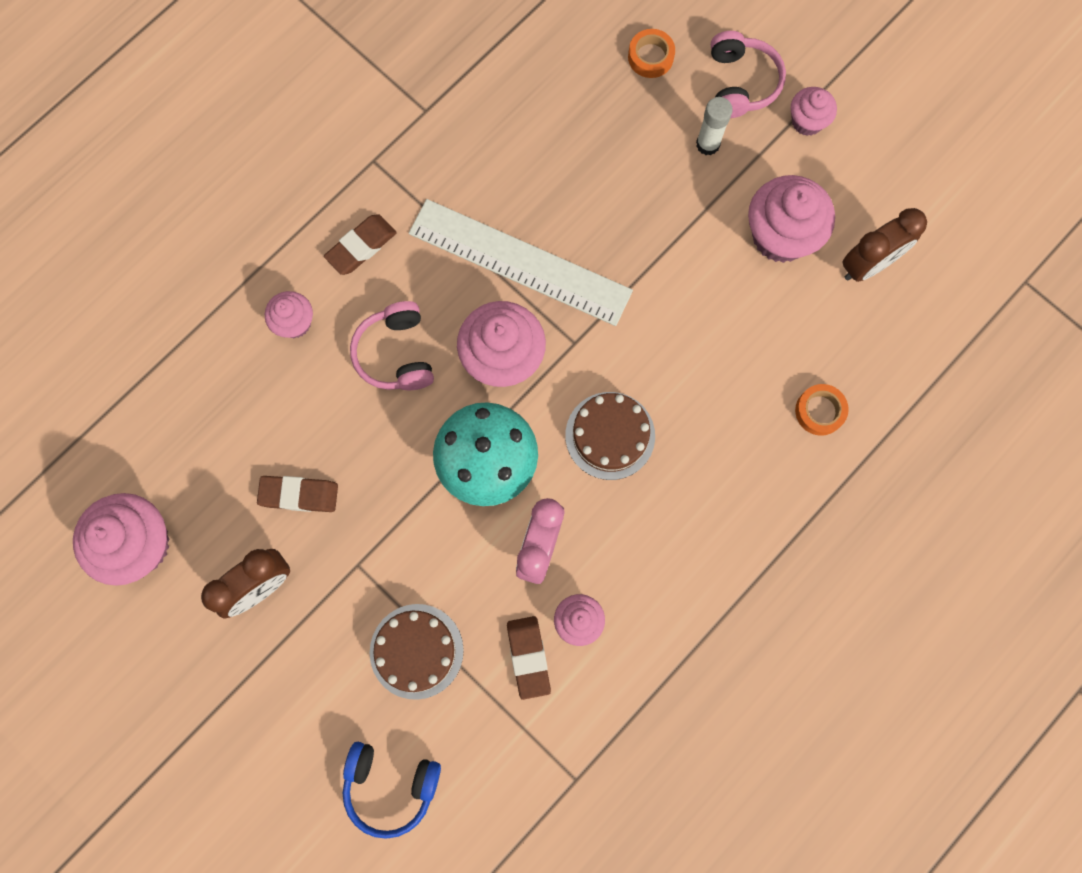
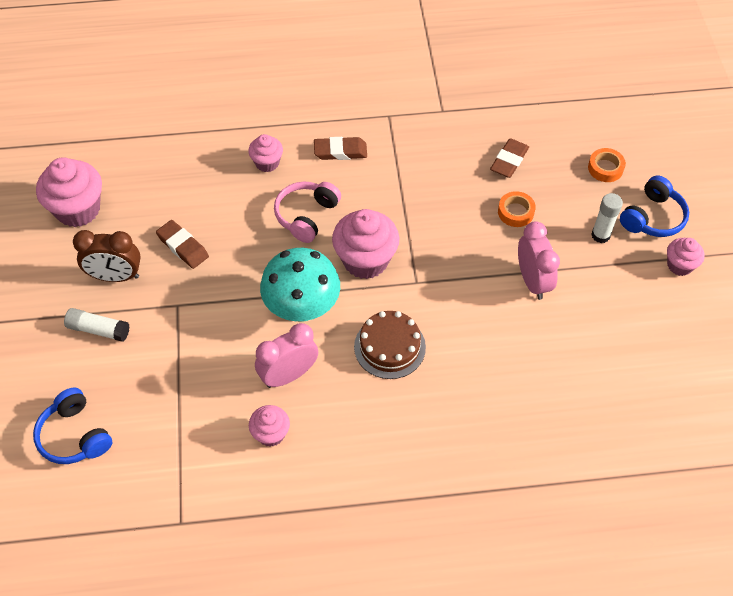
camera: 40 degrees right, 20 degrees down
(302, 659) = (98, 329): none -> white glue stick
(416, 651) = (163, 375): brown cake -> none
(520, 262) = (424, 219): white ruler -> none
(528, 657) = (222, 430): brown eraser -> brown eraser (509, 161)
(685, 250) = (532, 281): none -> pink clock
(740, 83) = (652, 217): pink headphones -> blue headphones
(780, 236) = (604, 315): pink cupcake -> none
(819, 411) = (539, 432): orange tape -> orange tape (515, 212)
(868, 264) = (651, 372): brown clock -> none

